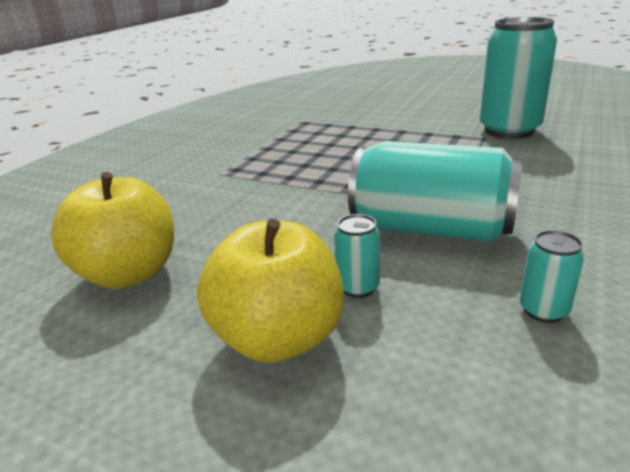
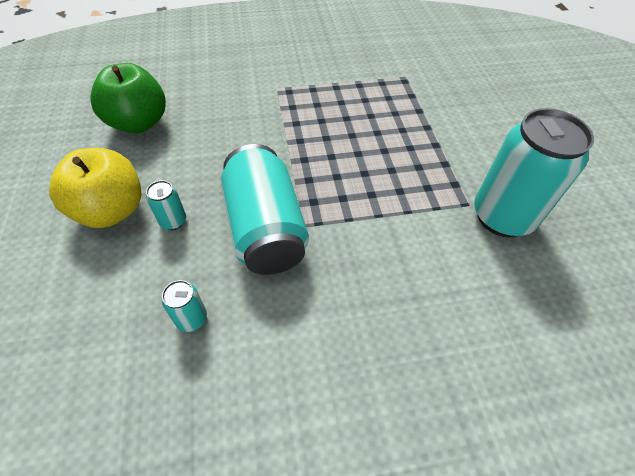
camera: 50 degrees right, 25 degrees up
(129, 274) = (139, 123): yellow apple -> green apple

